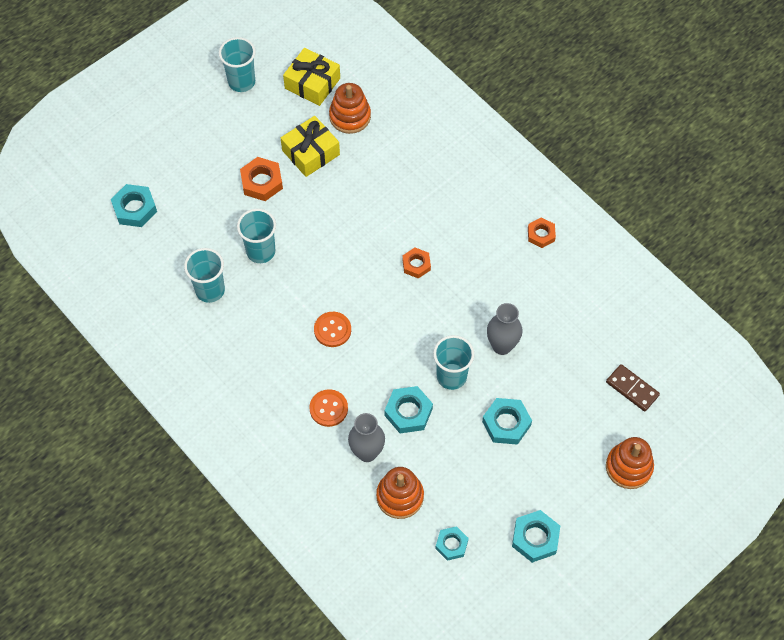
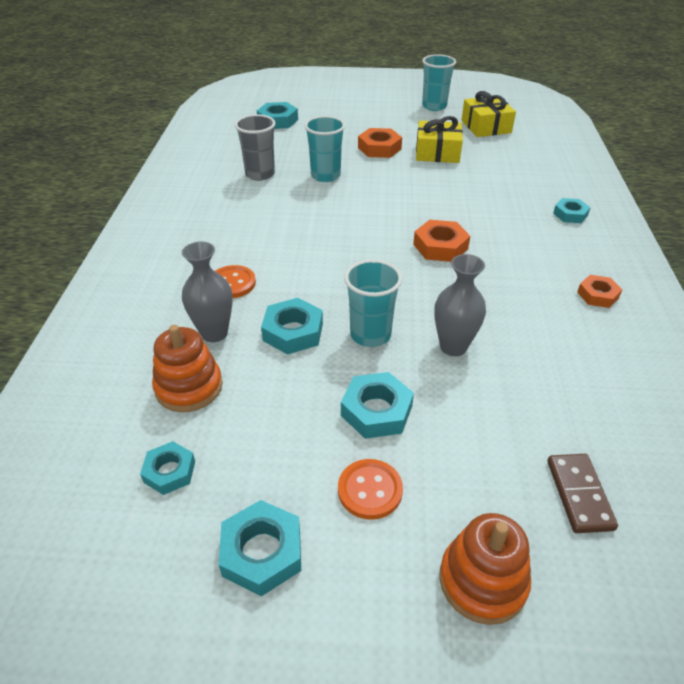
camera: 45 degrees right, 20 degrees down
(210, 290) = (260, 174): turquoise cup -> grey cup
(332, 330) = (311, 242): orange button -> orange button (370, 490)
(350, 116) = (494, 151): orange stacking toy -> none
(416, 265) = (440, 246): orange nut -> orange nut, size x1.50
(465, 160) = (570, 214): none -> turquoise nut

